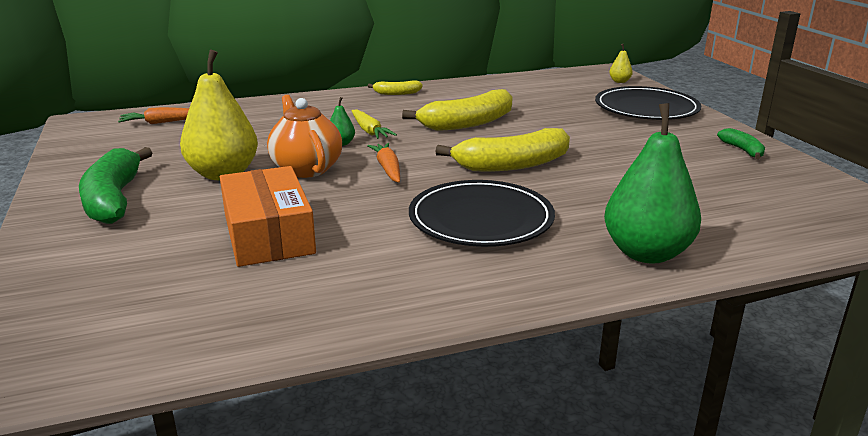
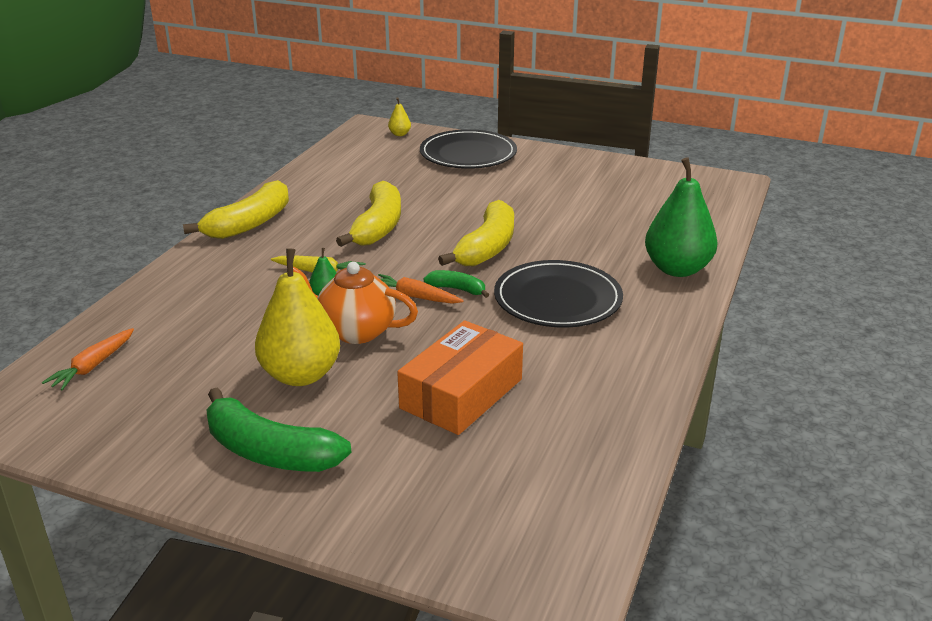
camera: 50 degrees left, 5 degrees up
(268, 234) = (461, 393): orange box -> orange box turned 75 degrees counterclockwise
(397, 93) = (249, 223): yellow banana -> yellow banana, size x1.99
(742, 150) = (586, 166): green banana -> green banana (457, 289)

